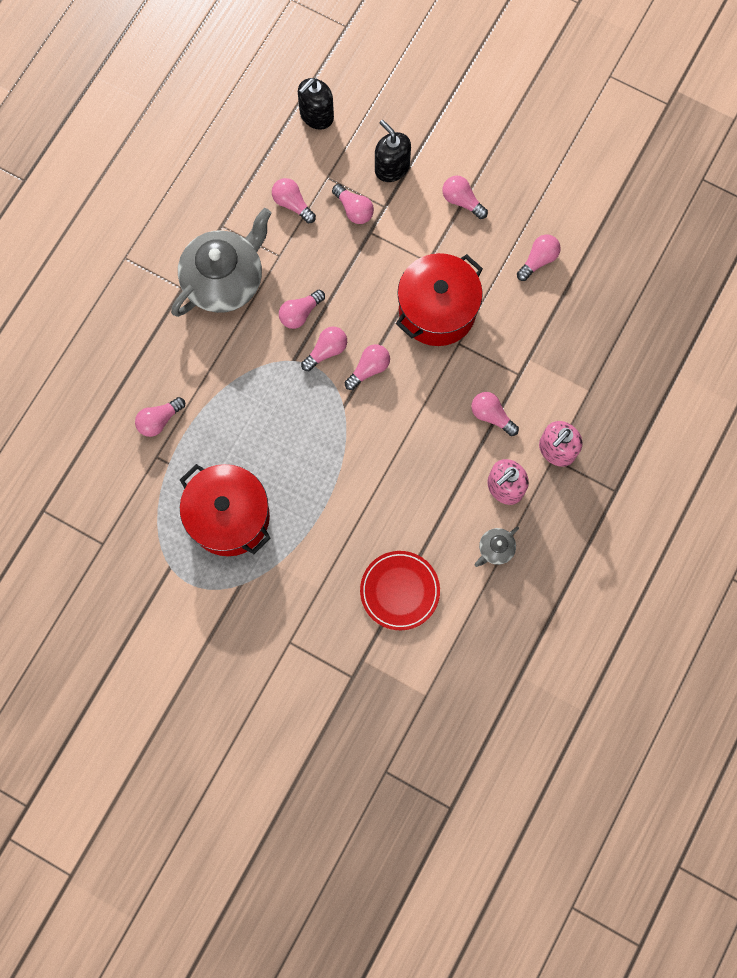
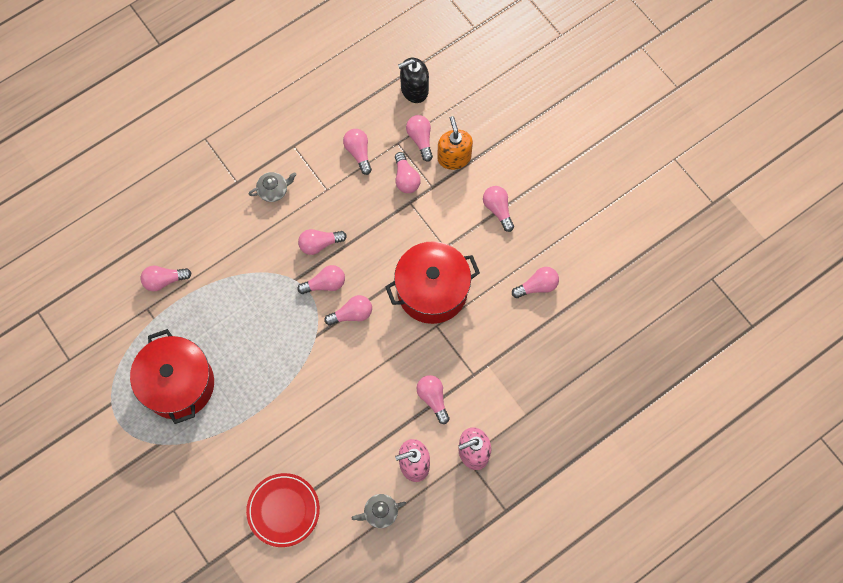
camera: 25 degrees right, 5 degrees down
(224, 280) = (273, 190): grey teapot -> grey teapot, size x0.42
(348, 164) = (420, 139): none -> pink light bulb
(392, 167) = (454, 157): black soap dispenser -> orange soap dispenser

